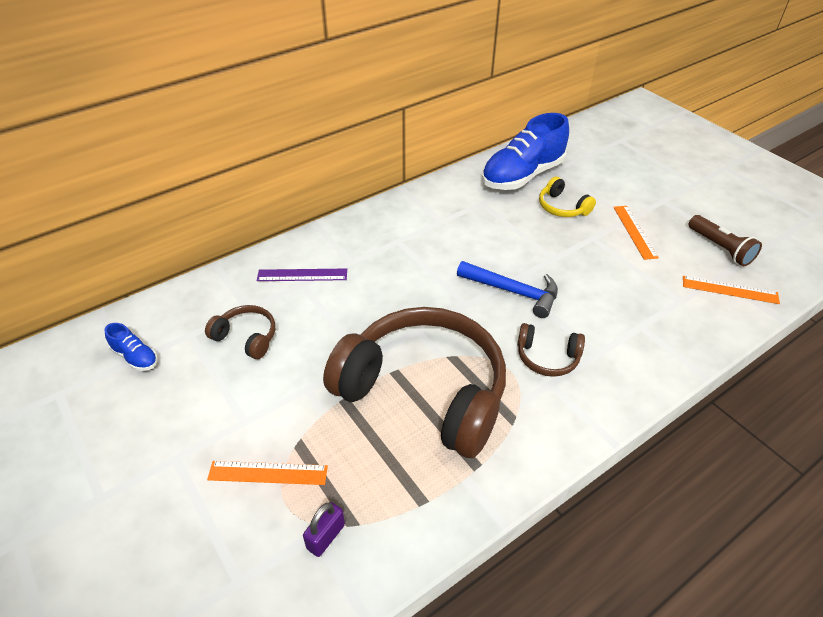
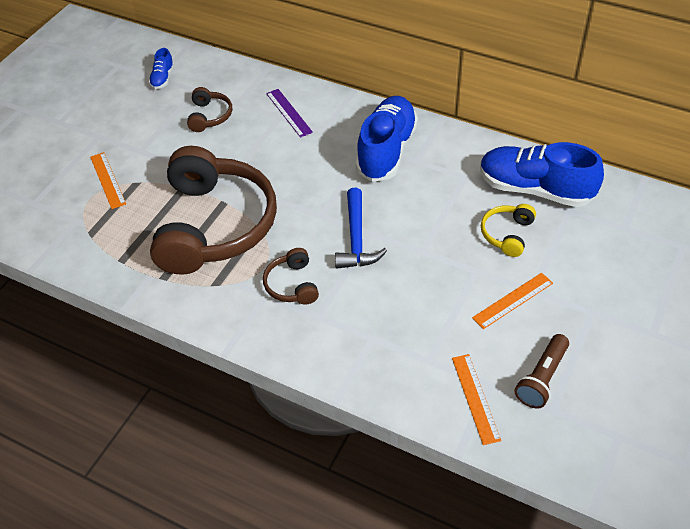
camera: 65 degrees right, 5 degrees up
(326, 536) = (76, 226): purple padlock -> none
(414, 233) = (386, 151): none -> blue shoe

